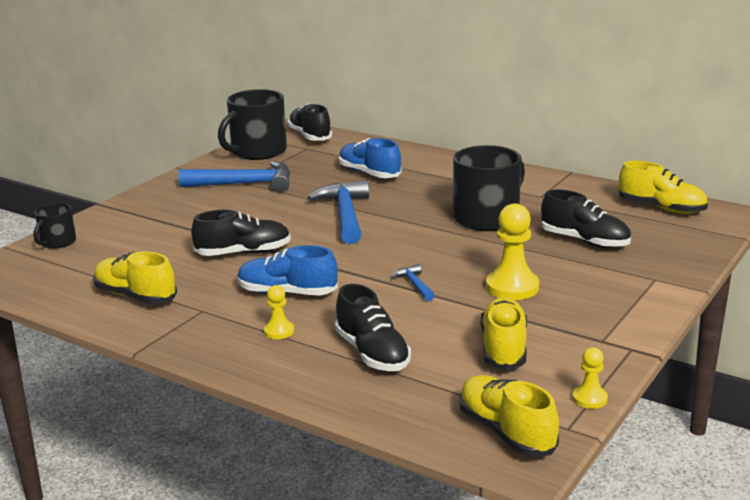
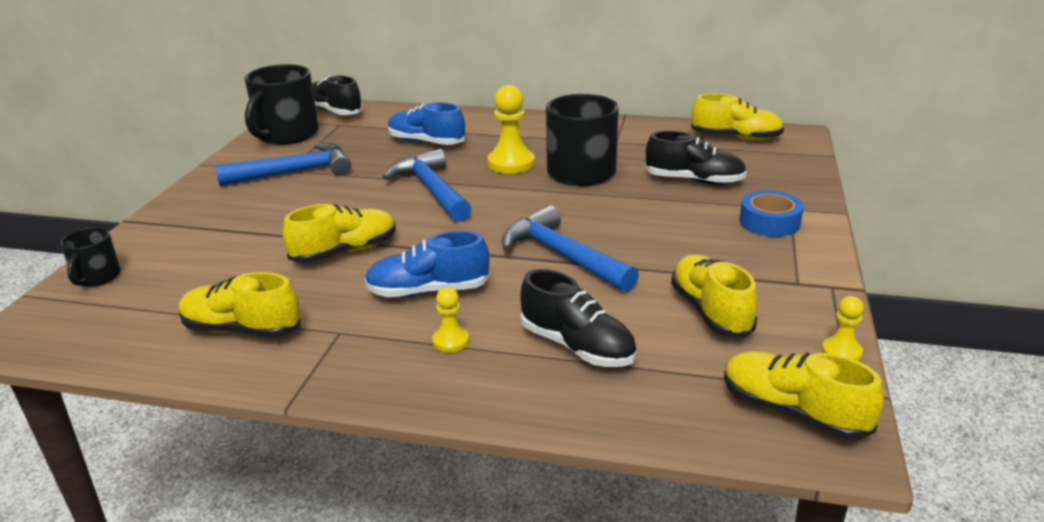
camera: 20 degrees left, 5 degrees up
(244, 253) = (345, 252): black shoe -> yellow shoe
(415, 285) = (563, 256): blue hammer -> blue hammer, size x2.17
(512, 287) = (664, 241): yellow pawn -> yellow pawn (511, 163)
(623, 287) = (769, 222): none -> blue tape

